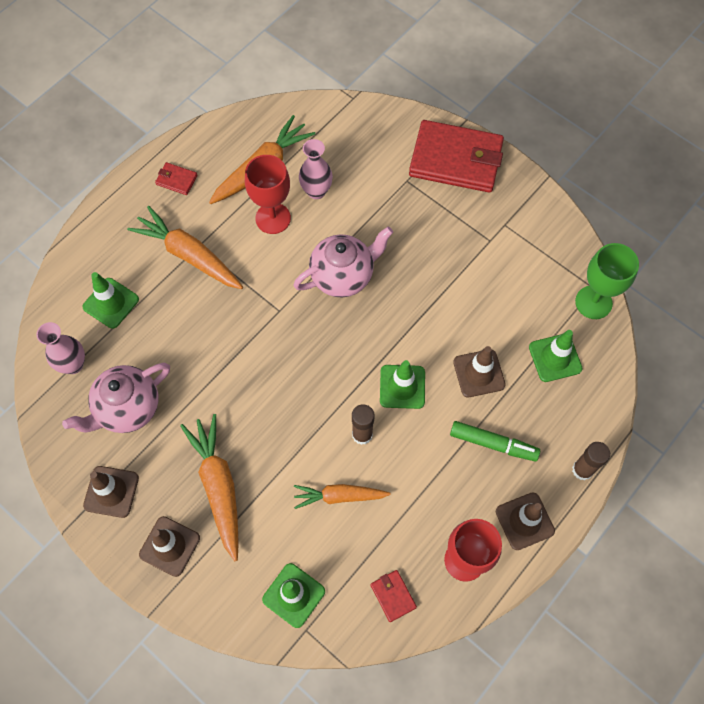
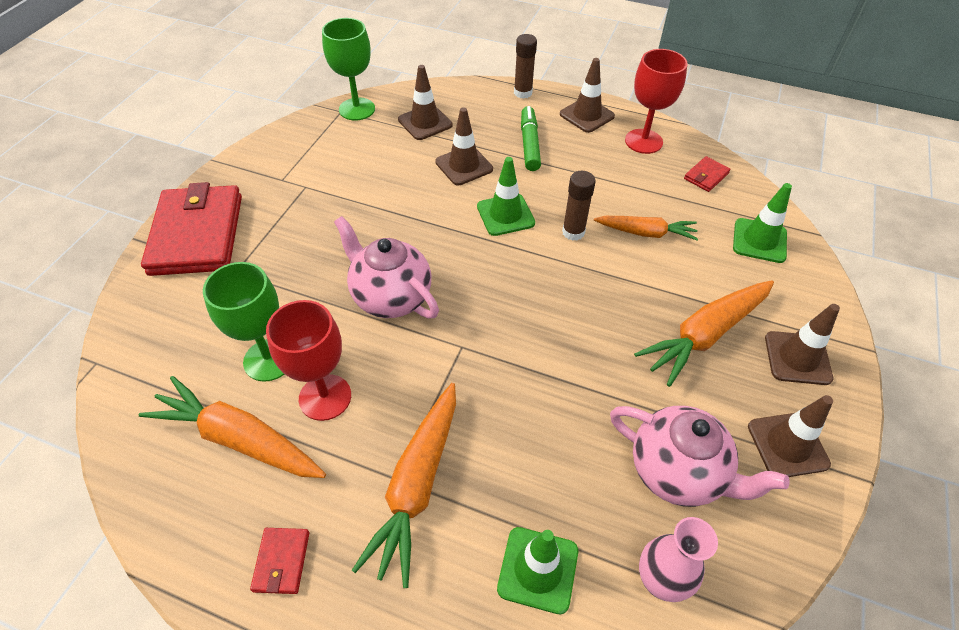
camera: 110 degrees left, 15 degrees down
(316, 191) = (269, 360): pink vase -> green goblet
(339, 496) = (645, 233): orange carrot -> orange carrot turned 60 degrees counterclockwise
(555, 358) = (425, 122): green traffic cone -> brown traffic cone

